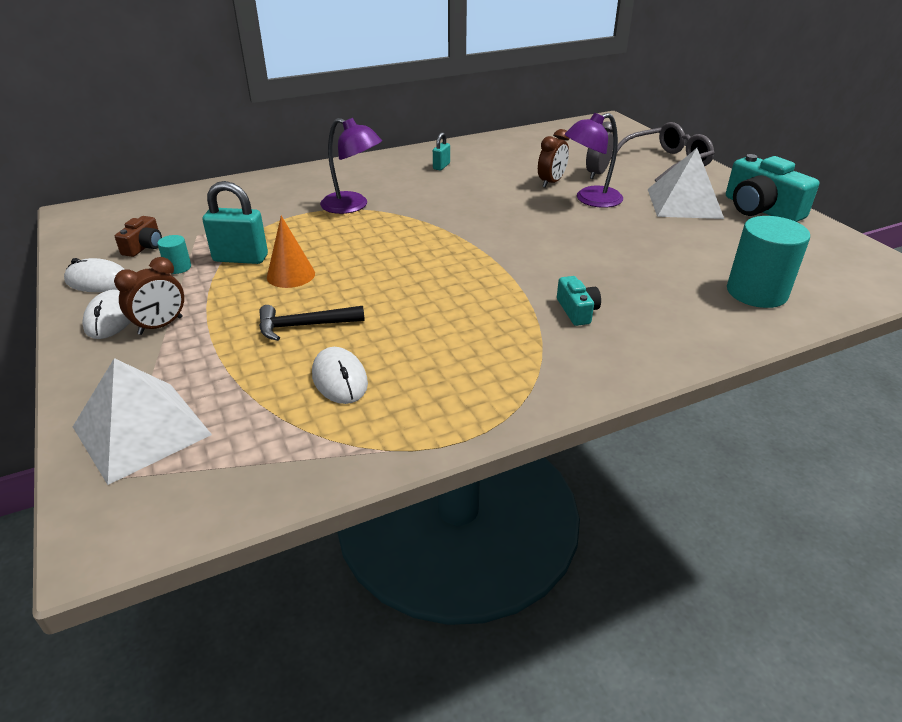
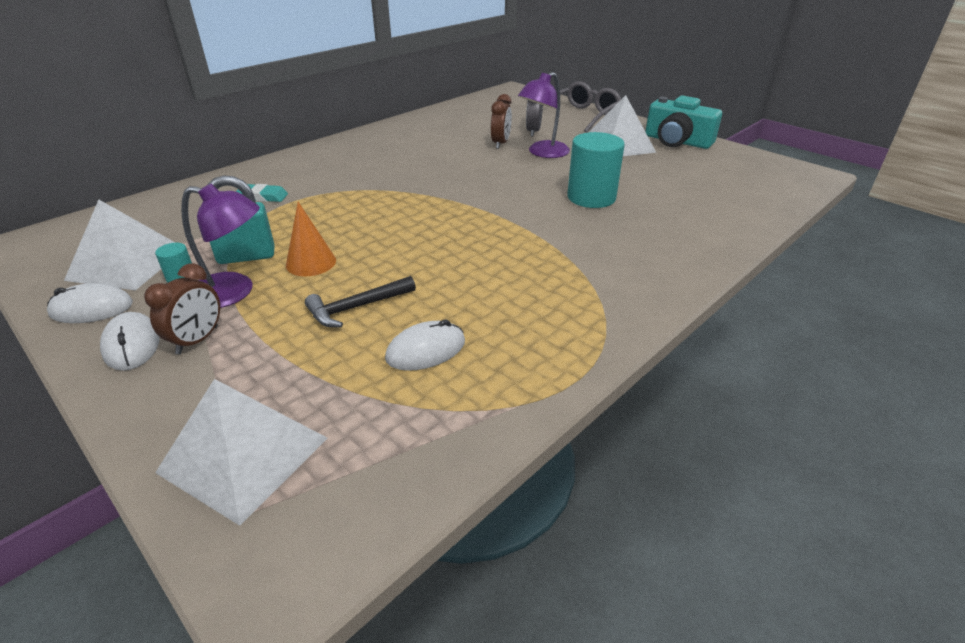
camera: 20 degrees left, 0 degrees up
(144, 246) = (127, 264): brown camera -> white pyramid
(287, 203) = (263, 196): none -> turquoise eraser
(339, 379) = (426, 350): white mouse -> white mouse turned 75 degrees counterclockwise
(352, 206) = (332, 189): purple lamp -> purple lamp (234, 292)
(441, 166) = (394, 143): turquoise padlock -> none
(577, 311) = (596, 244): turquoise camera -> none
(756, 292) = (720, 204): turquoise cylinder -> turquoise cylinder (591, 197)

